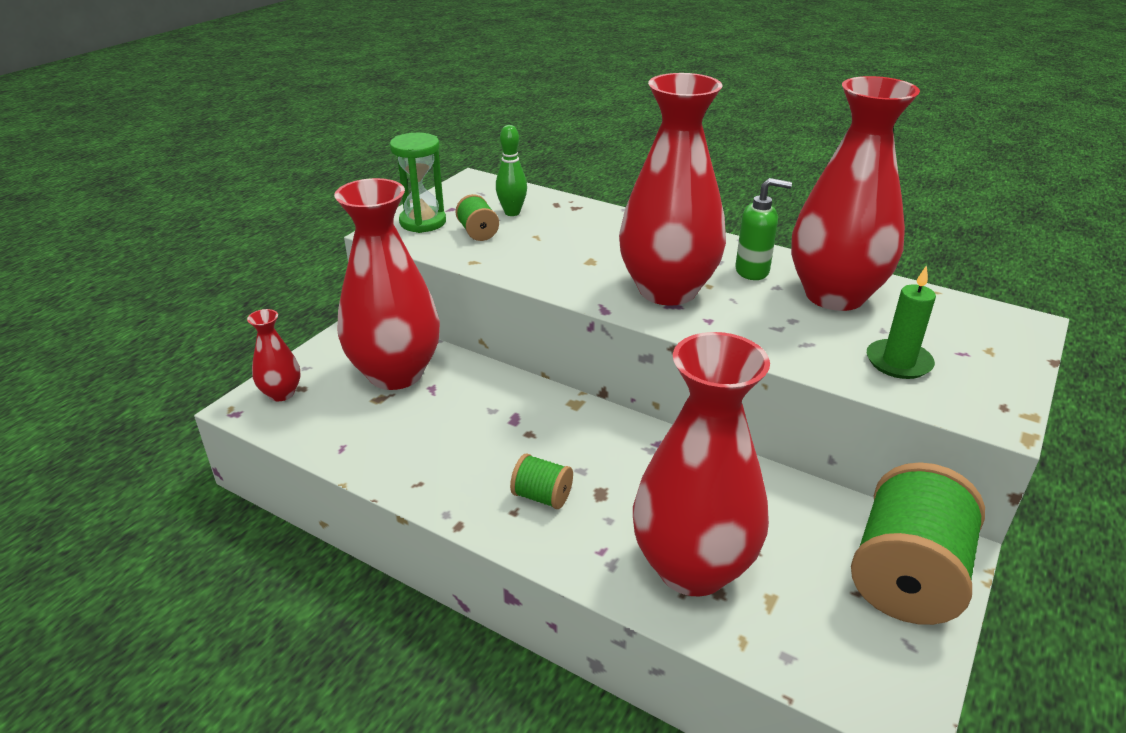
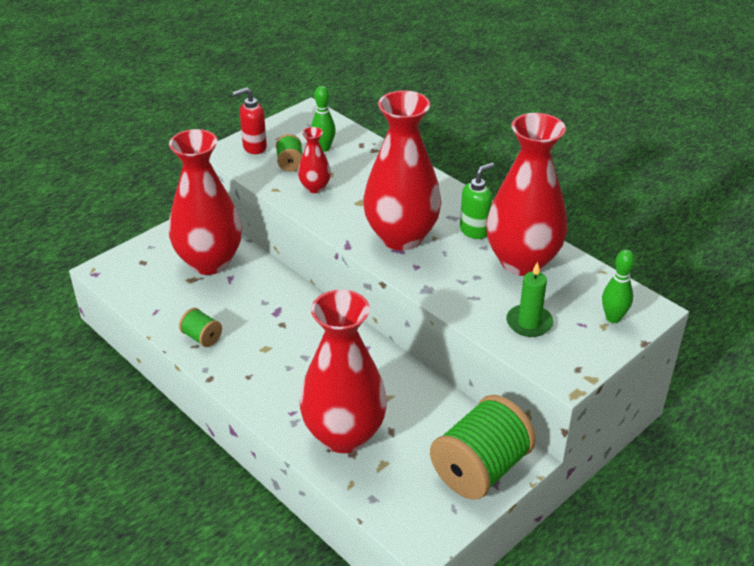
camera: 15 degrees right, 5 degrees up
(281, 393) = (128, 264): red vase -> red vase (315, 188)
(423, 222) = (254, 147): green hourglass -> red soap dispenser
(542, 496) = (270, 370): green spool -> green spool (202, 337)
(752, 271) = (474, 231): green soap dispenser -> green soap dispenser turned 60 degrees counterclockwise
(992, 339) = (613, 318): none -> green bowling pin

